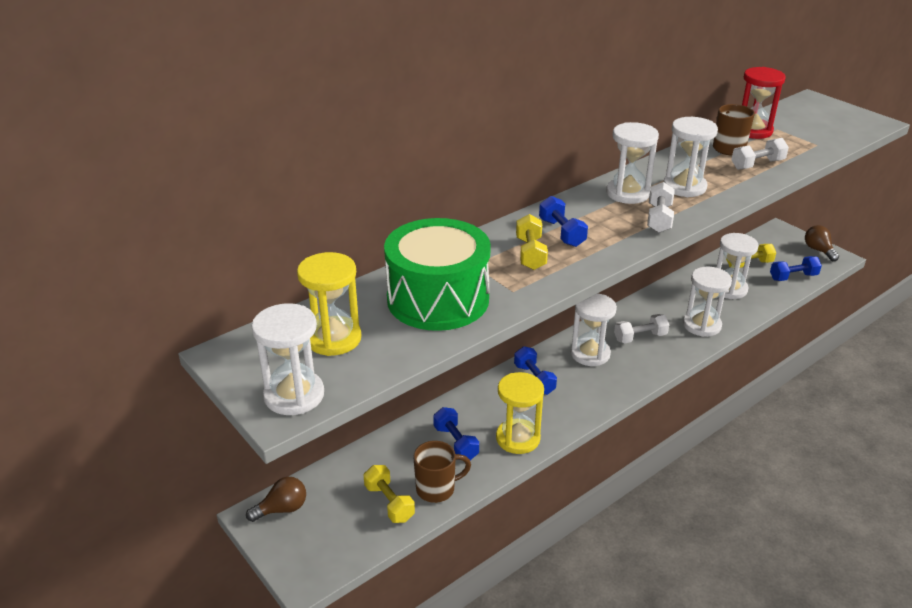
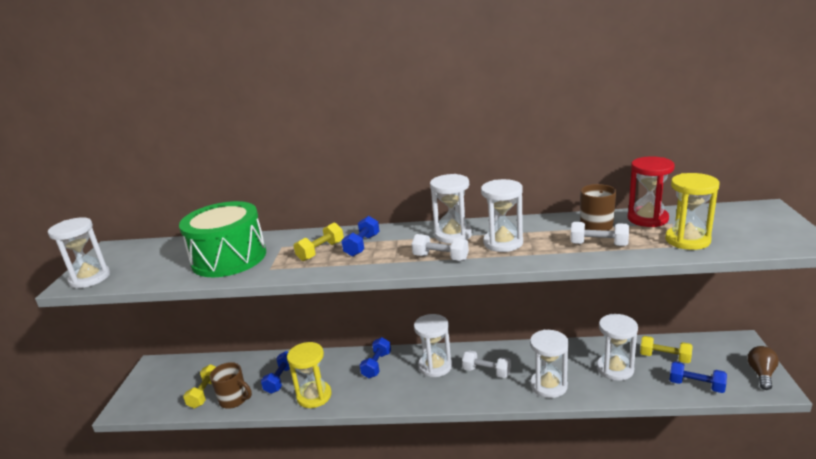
camera: 45 degrees right, 10 degrees down
(282, 509) = (164, 368): brown light bulb -> none
(333, 338) = (153, 259): yellow hourglass -> yellow hourglass (687, 240)
(659, 218) = (440, 258): white dumbbell -> white dumbbell turned 60 degrees clockwise

